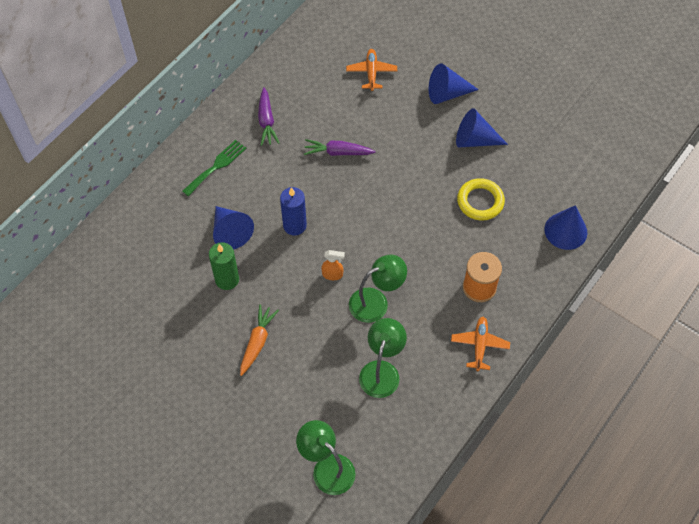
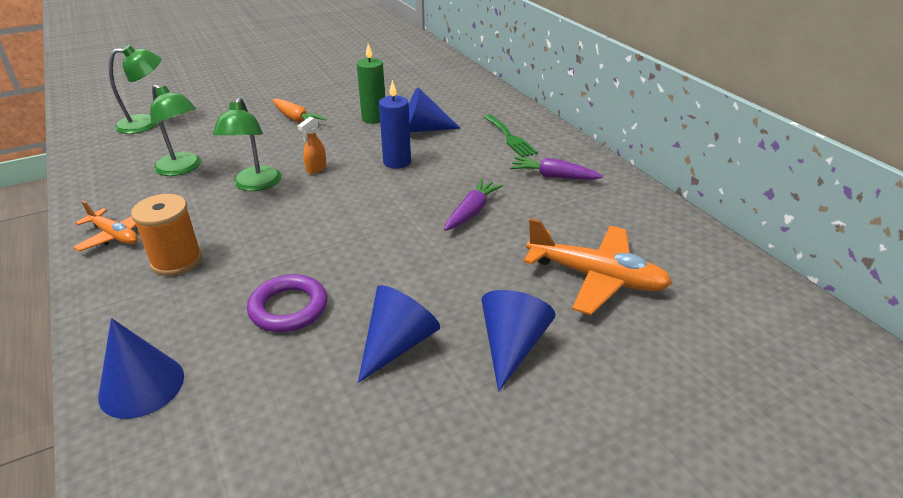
camera: 115 degrees right, 25 degrees down
(371, 72) = (596, 277): orange plane -> orange plane, size x1.68
(480, 201) = (288, 308): yellow ring -> purple ring

